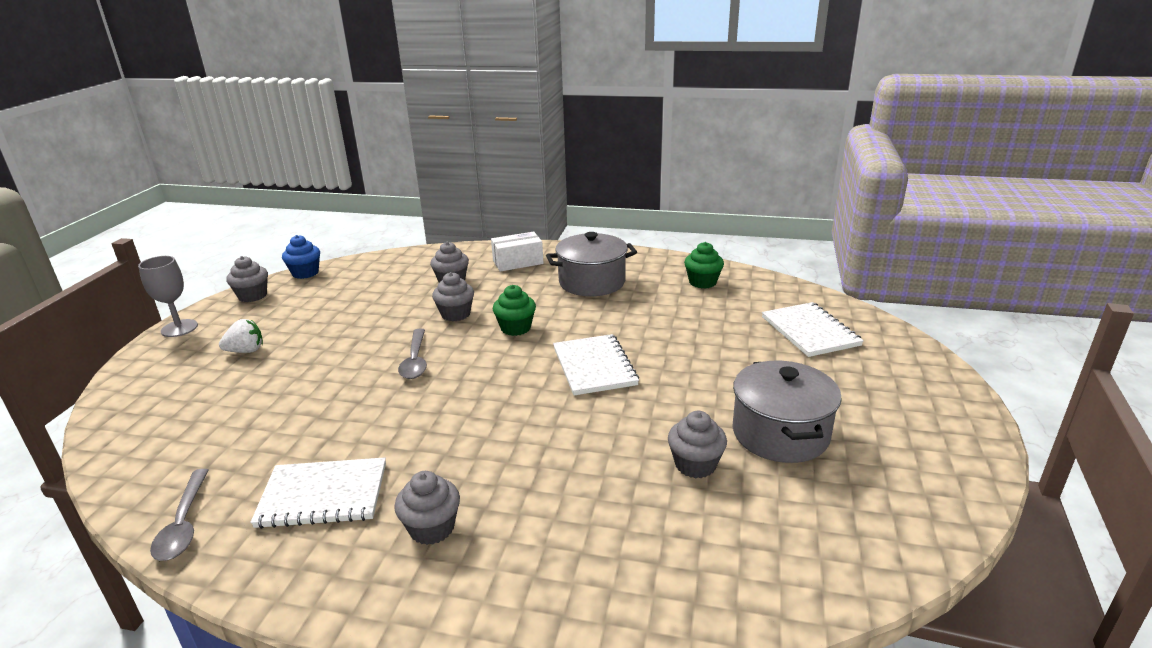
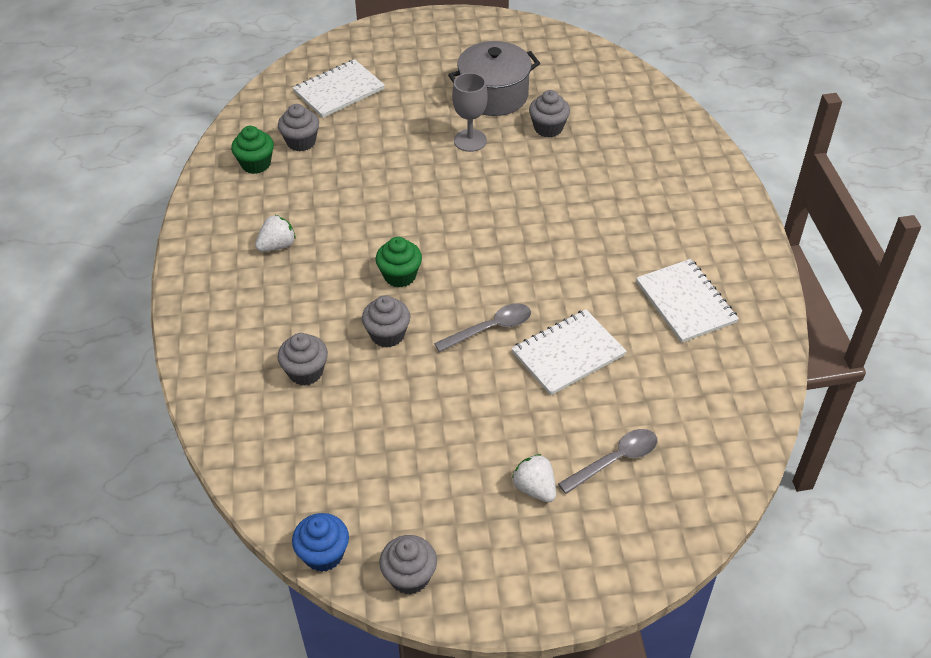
camera: 110 degrees left, 20 degrees up
(179, 328) = (519, 603): grey goblet -> grey goblet (470, 140)
(183, 524) = (759, 366): grey spoon -> grey spoon (615, 460)
(432, 528) = (678, 231): grey cupcake -> grey cupcake (301, 142)
(518, 262) = (235, 327): white box -> none
(592, 282) = (277, 246): grey pot -> white strawberry
(594, 366) = (448, 203): white notebook -> white notebook (568, 354)

